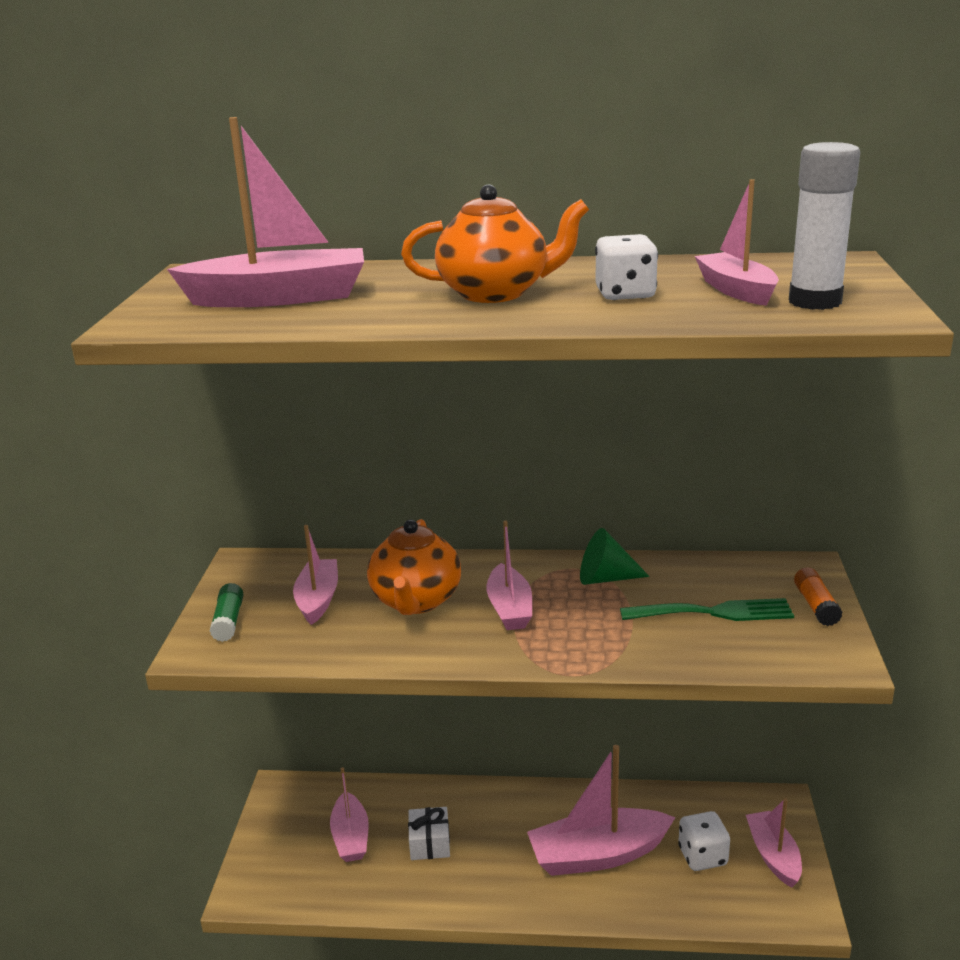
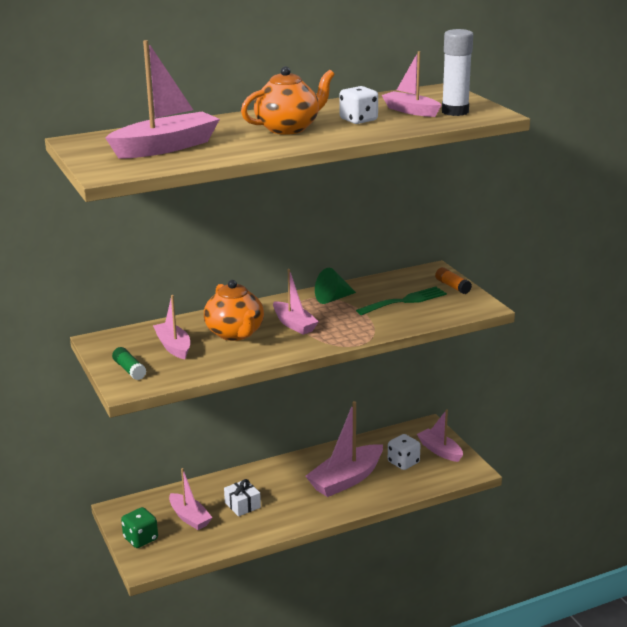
camera: 30 degrees left, 0 degrees up
(270, 847) = (141, 539): none -> green dice

